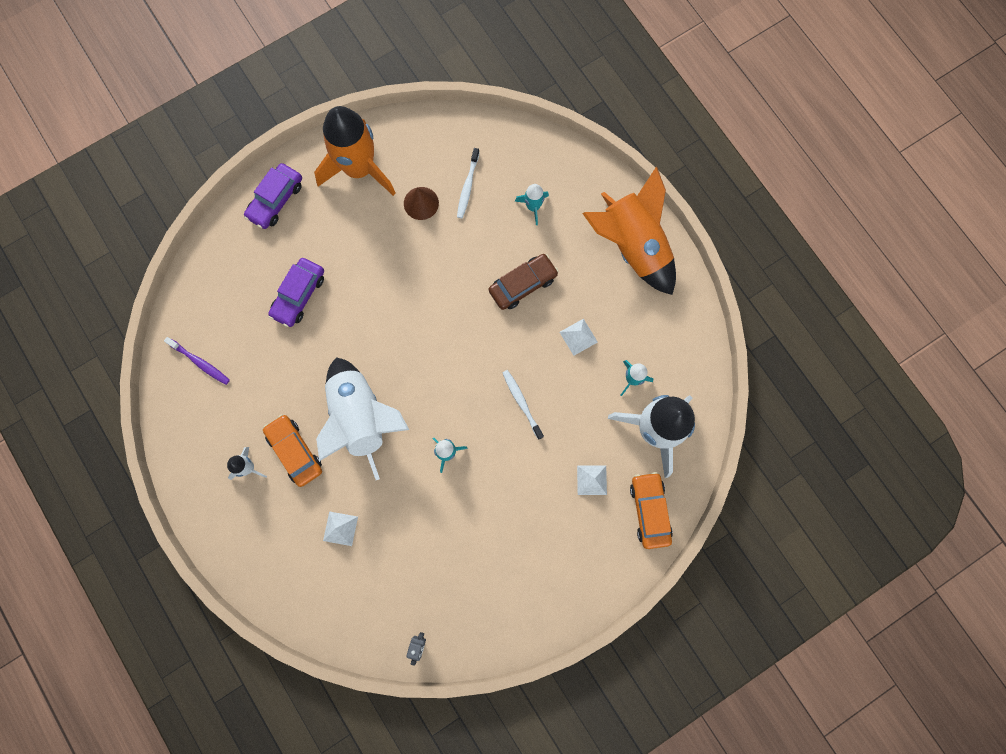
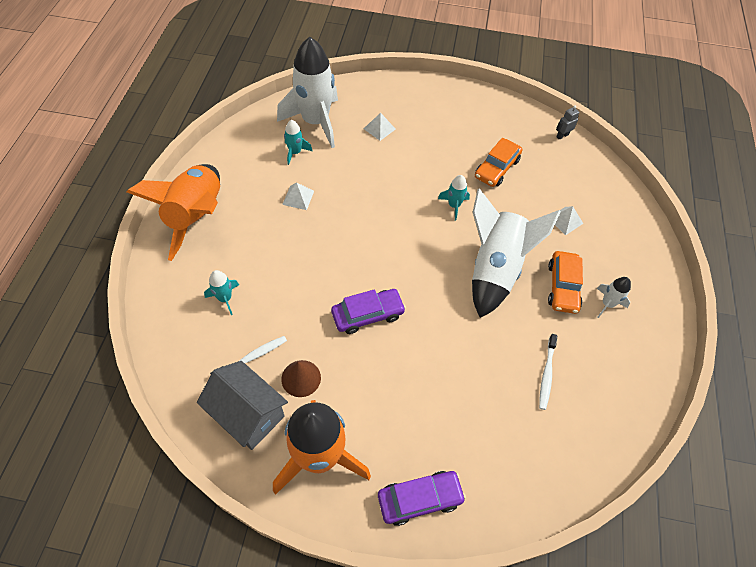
camera: 140 degrees left, 20 degrees down
(200, 362) = (597, 410): purple toothbrush -> none
(299, 295) = (469, 393): purple car -> purple car (367, 315)
(430, 152) = (248, 414): none -> grey house
(521, 403) = (376, 193): white toothbrush -> white toothbrush (546, 374)
(523, 284) = (295, 255): brown car -> none
(649, 511) = (364, 94): orange car -> orange car (496, 168)

